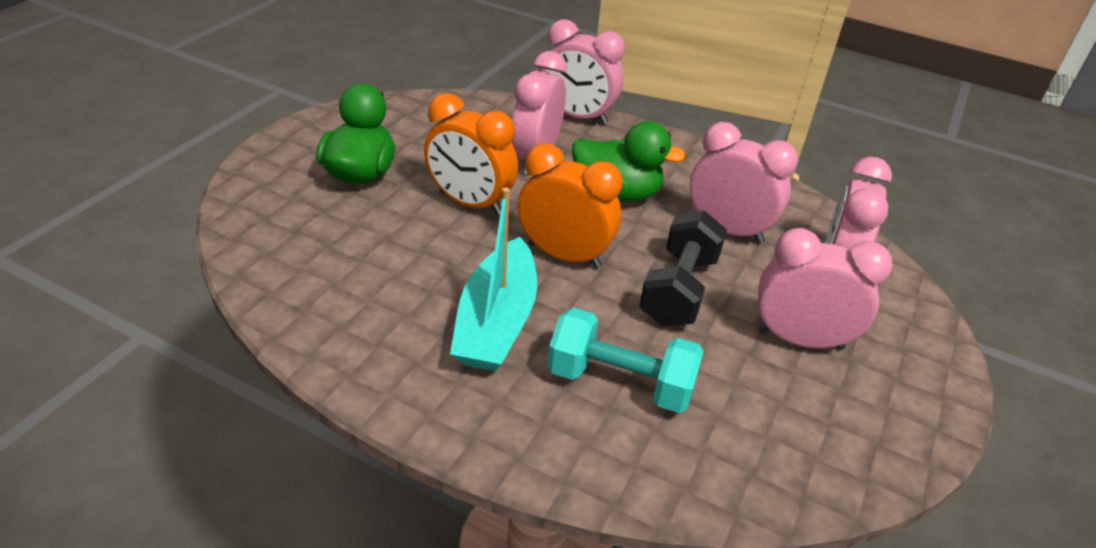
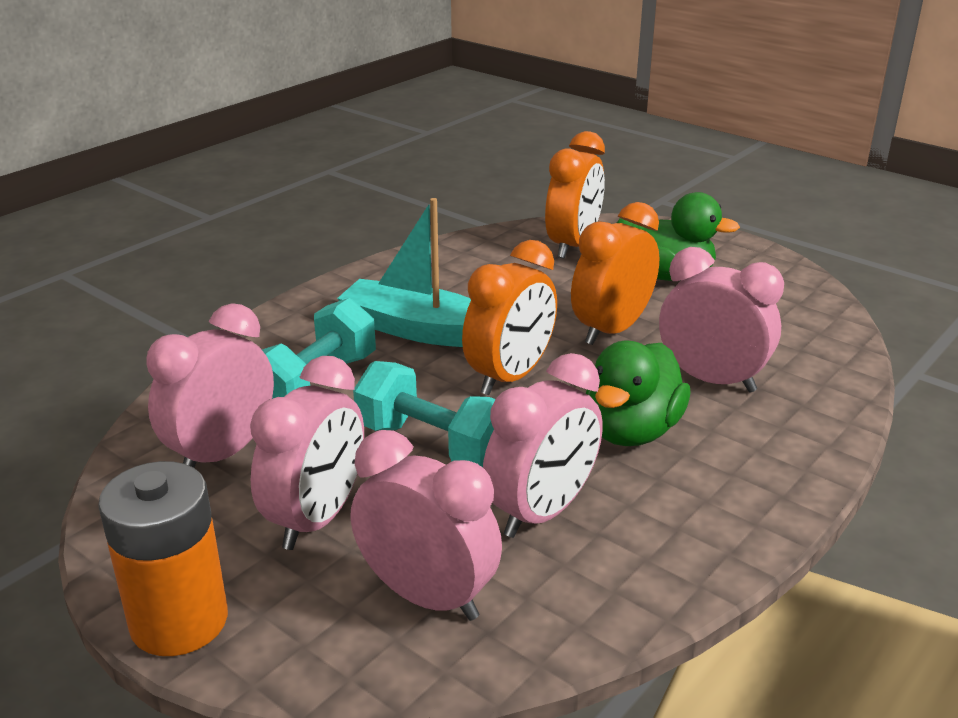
camera: 105 degrees right, 10 degrees down
(291, 229) = (573, 245): none -> orange clock
(578, 116) = (833, 427): pink clock -> pink clock (222, 454)
(678, 289) = (432, 444): black dumbbell -> turquoise dumbbell
(940, 389) = (179, 621): none -> orange battery

